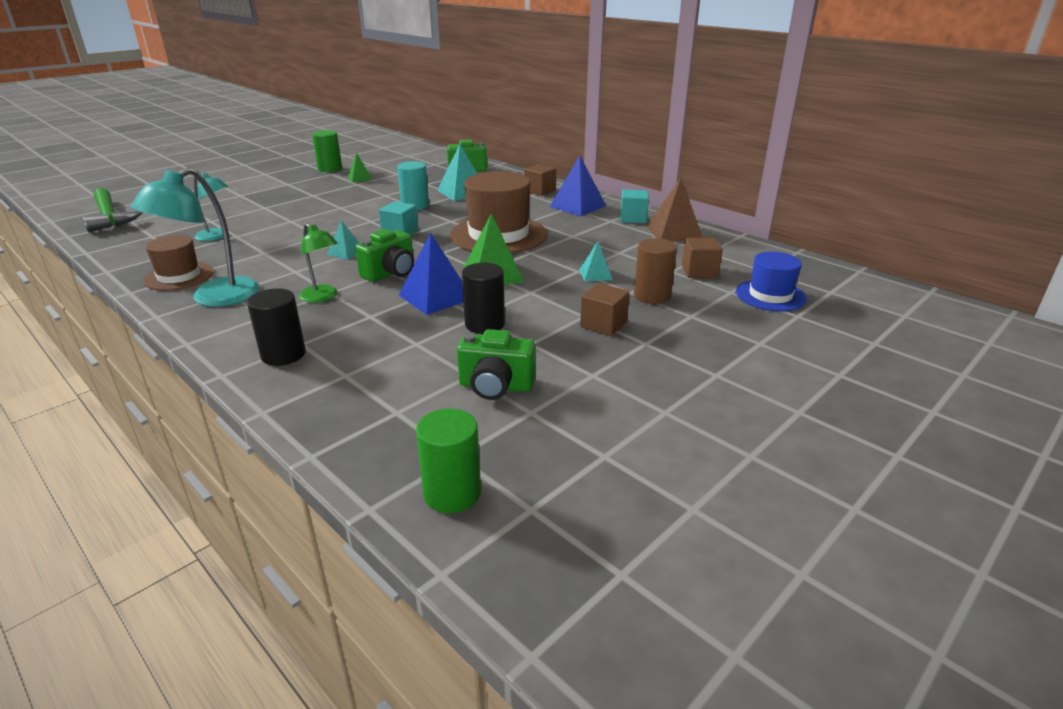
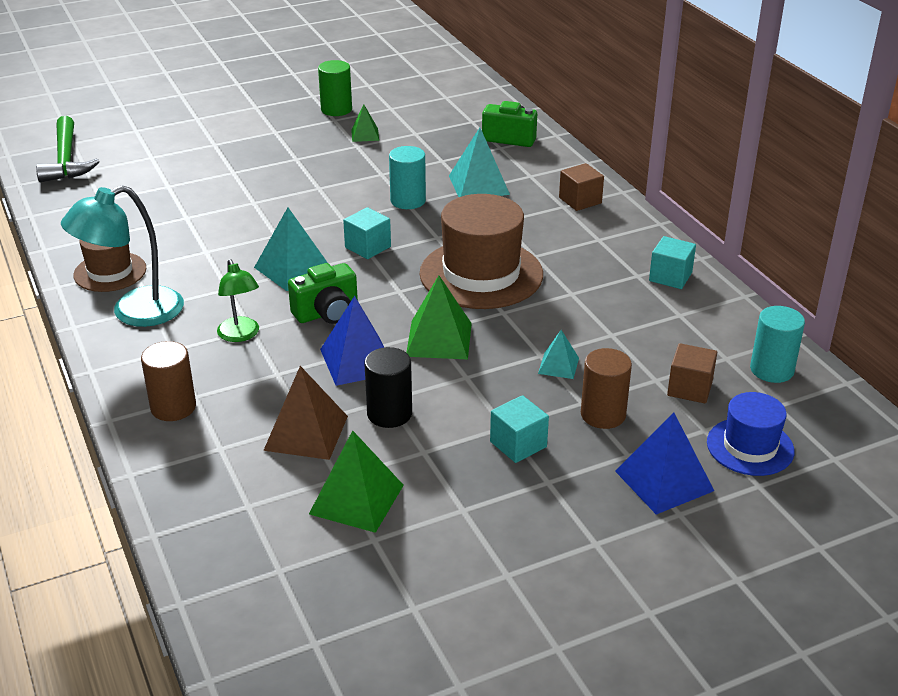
camera: 20 degrees right, 5 degrees up
(217, 236) = (166, 214): turquoise lamp -> none
(283, 354) = (173, 407): black cylinder -> brown cylinder
(346, 252) = (293, 269): turquoise pyramid -> turquoise pyramid, size x1.77
(452, 493) = (255, 608): green cylinder -> none
(496, 386) = (356, 499): green camera -> green pyramid
(577, 206) = (612, 239): blue pyramid -> blue pyramid (664, 480)
(603, 324) = (518, 444): brown cube -> turquoise cube
(674, 232) = (706, 314): brown pyramid -> brown pyramid (306, 433)
(743, 253) = (772, 370): none -> turquoise cylinder

